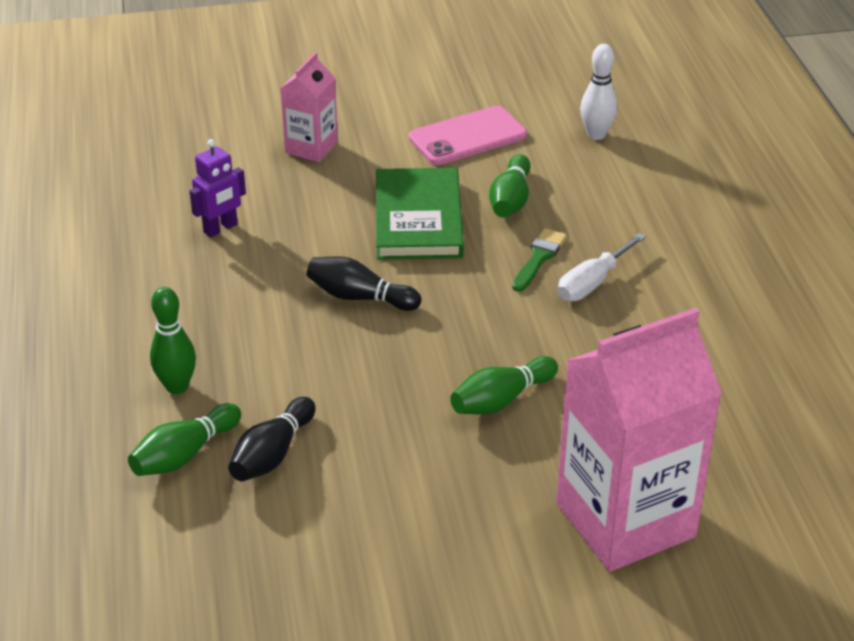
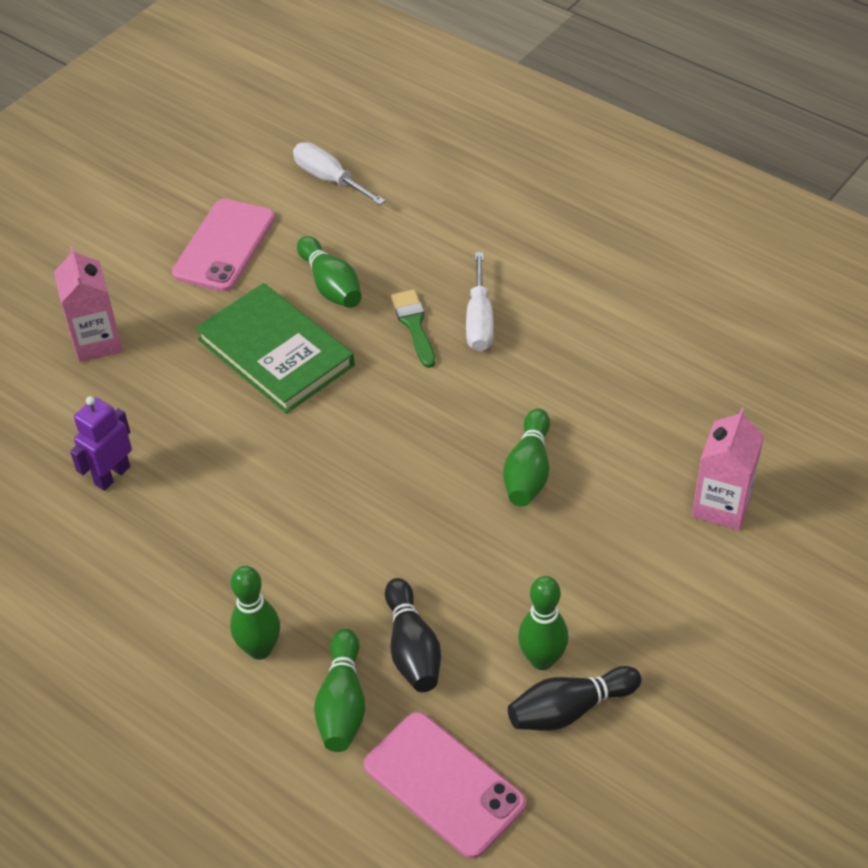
camera: 40 degrees left, 10 degrees up
(182, 551) = (443, 785): none -> pink phone
(221, 228) = (112, 475): purple robot -> purple robot turned 150 degrees counterclockwise
(351, 524) = (542, 659): none -> green bowling pin
(360, 297) = (313, 458): black bowling pin -> black bowling pin (569, 709)
(596, 135) = (329, 179): white bowling pin -> white screwdriver
(625, 520) = (721, 505): pink carton -> pink carton, size x0.51

